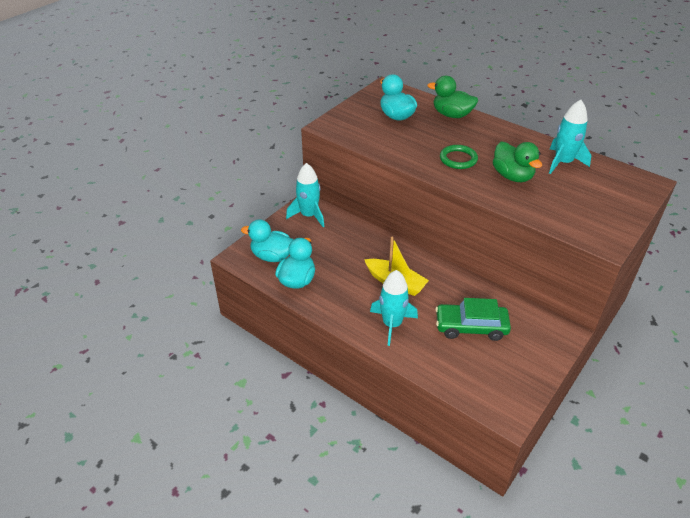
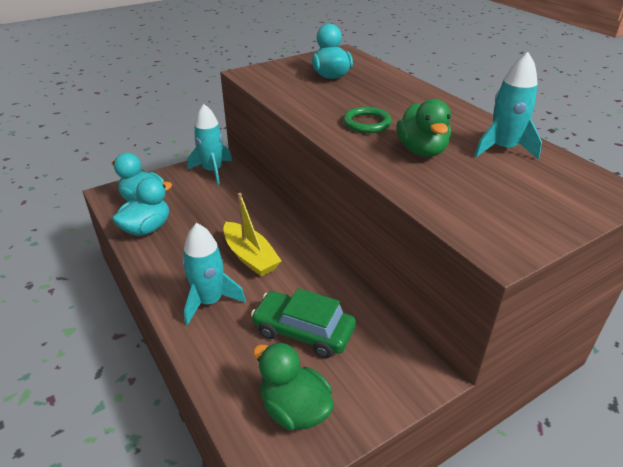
camera: 20 degrees right, 5 degrees down
(452, 115) = (396, 83): green duck -> green duck (294, 409)

